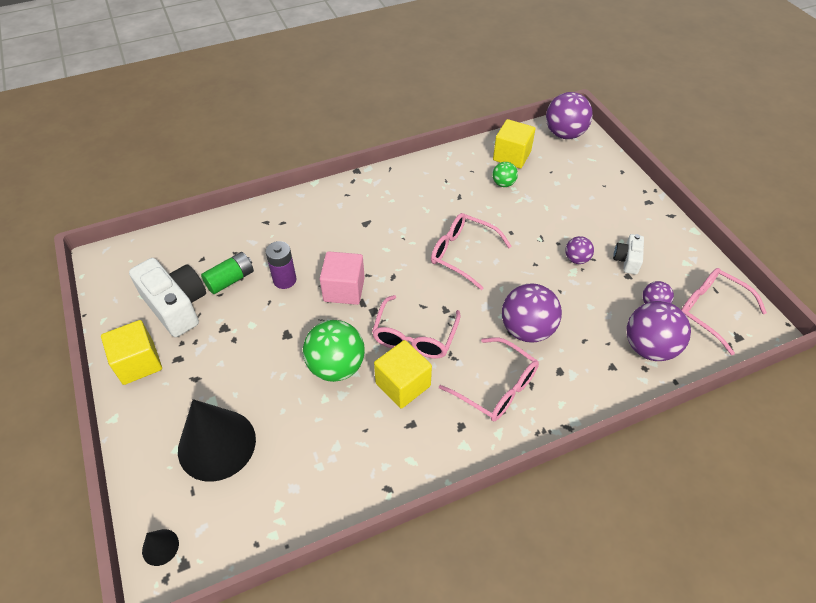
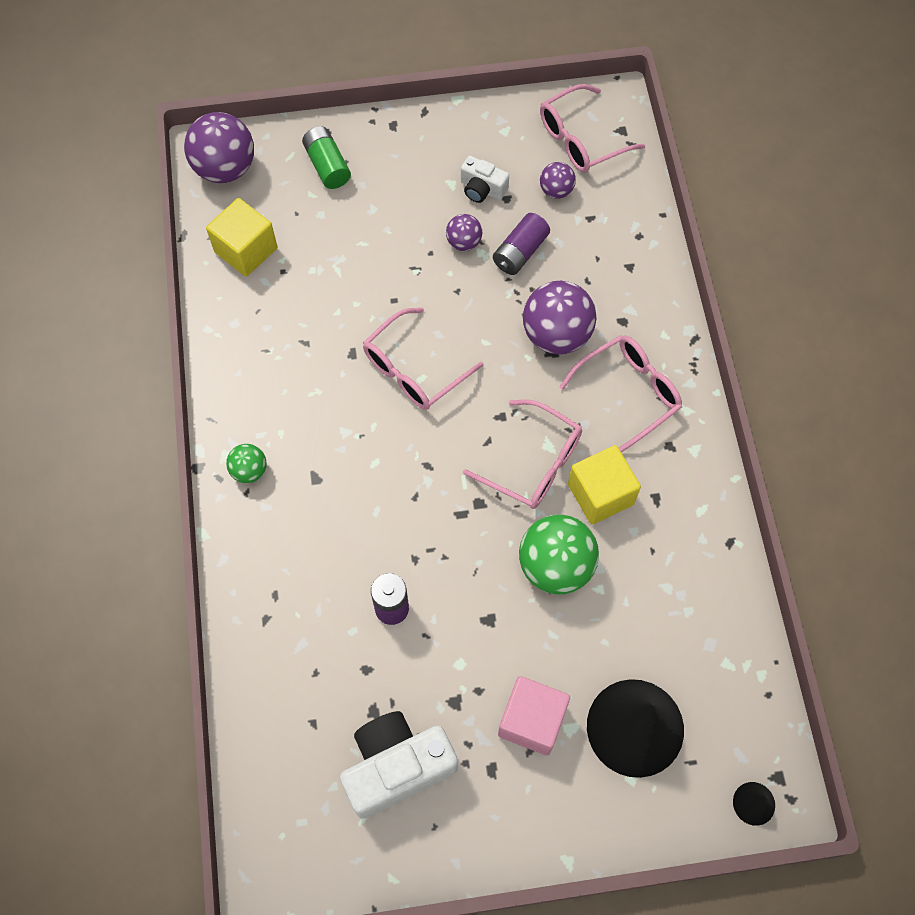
camera: 75 degrees left, 15 degrees up
(138, 363) = (485, 825): yellow cube -> none
(230, 280) = (369, 684): green battery -> green battery (327, 166)
(344, 289) = (432, 532): pink cube -> pink cube (532, 721)
(503, 183) = (299, 279): green ball -> green ball (249, 470)
(586, 293) = (520, 252): none -> purple battery
(649, 347) = (613, 220): purple ball -> none

